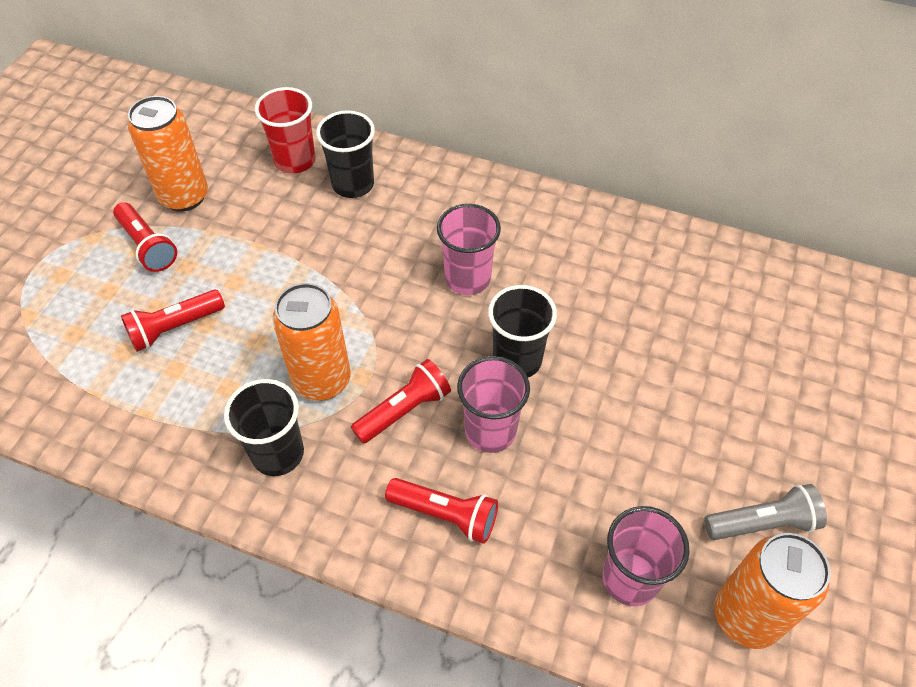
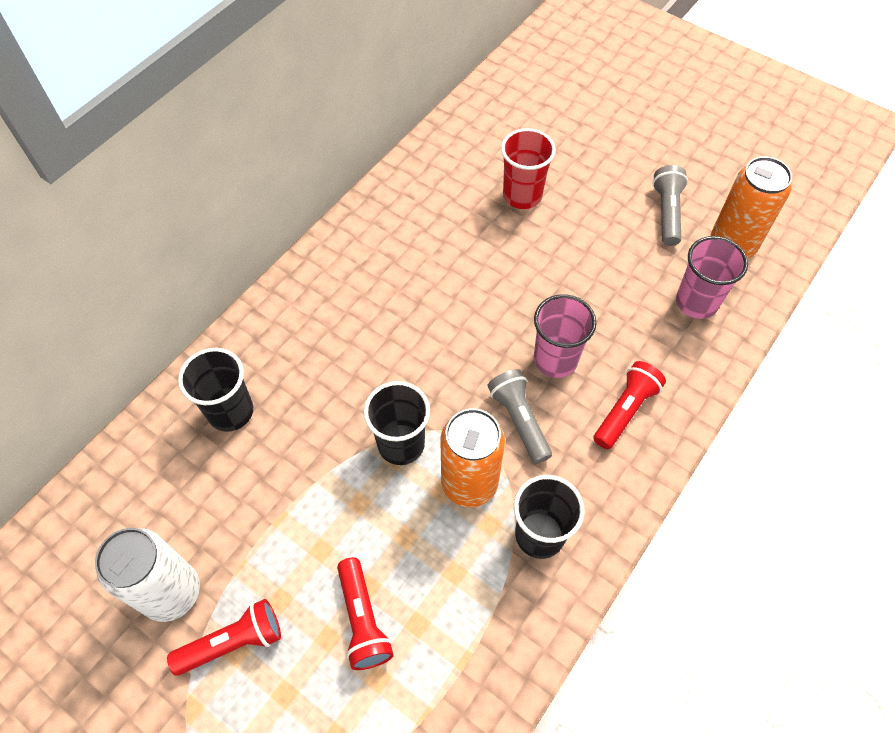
camera: 75 degrees left, 5 degrees up
(184, 196) = (172, 592): orange can -> white can
(295, 160) = (169, 463): red cup -> red cup (522, 195)
(404, 410) = (519, 420): red flashlight -> grey flashlight
(467, 278) = (391, 338): pink cup -> none
(517, 360) = (491, 322): black cup -> black cup (401, 444)

